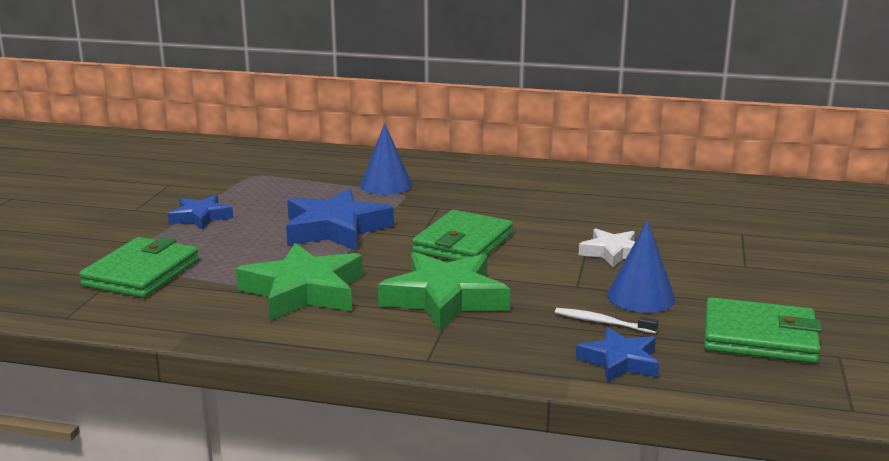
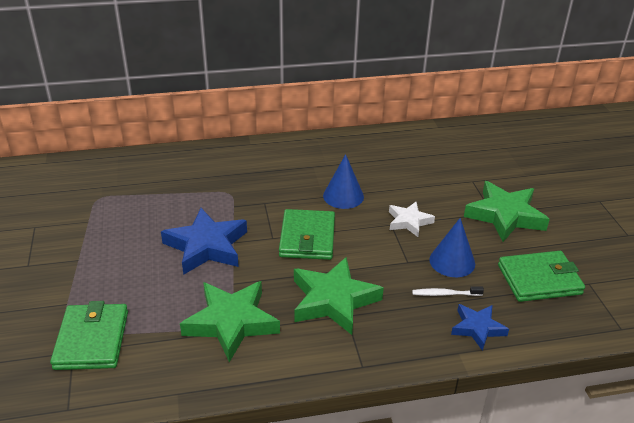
camera: 25 degrees left, 15 degrees up
(200, 217) = (91, 260): blue star -> none
(386, 185) = (210, 186): blue cone -> blue cone (343, 196)
(761, 271) = (505, 215): none -> green star

